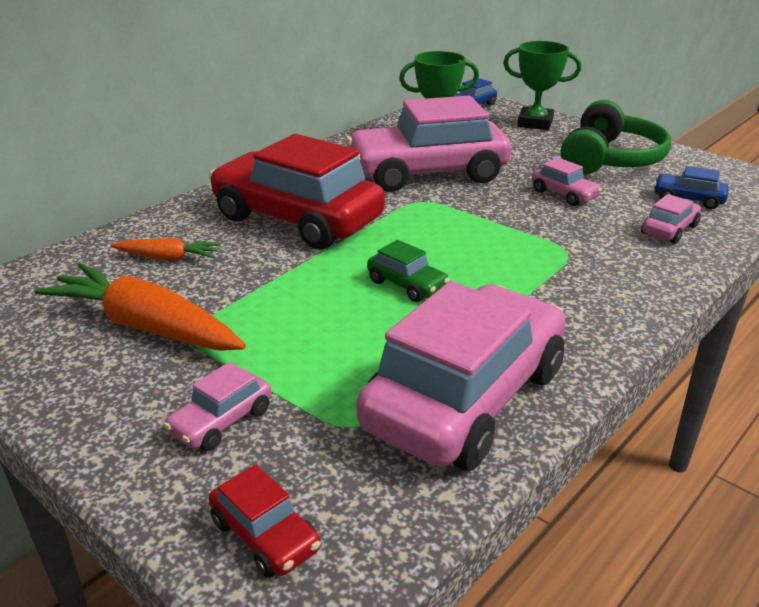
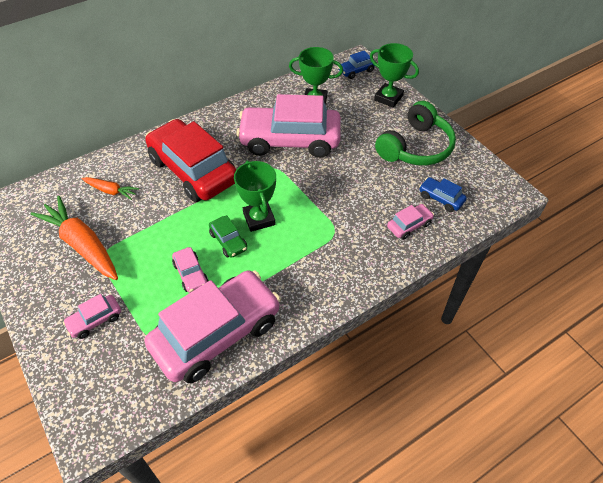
camera: 15 degrees right, 20 degrees up
(265, 535) = (89, 394): red car -> none
(439, 254) = (259, 219): none -> green trophy
(564, 194) = (364, 178): pink car -> pink car (191, 274)

